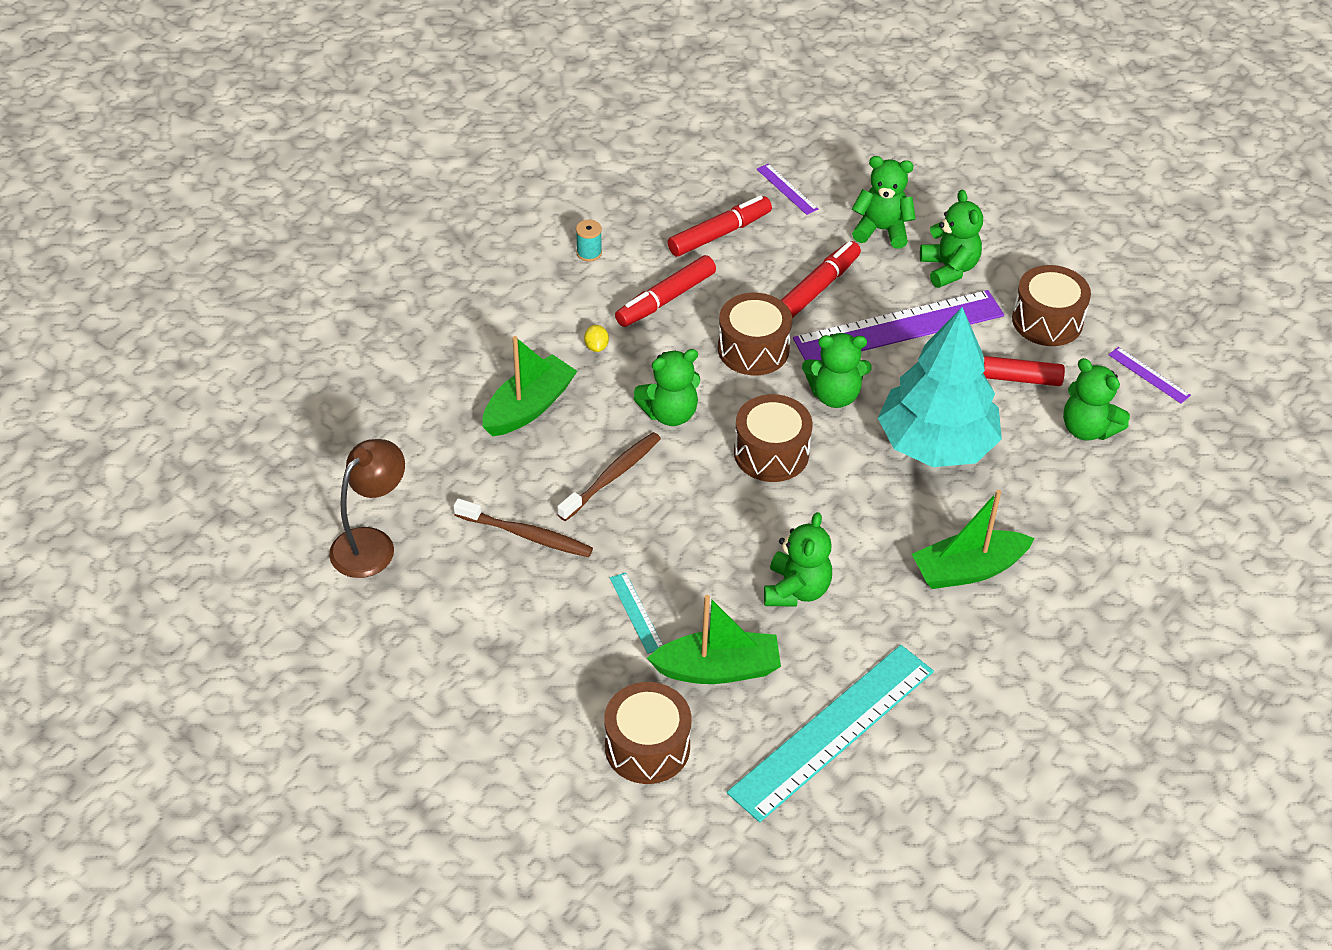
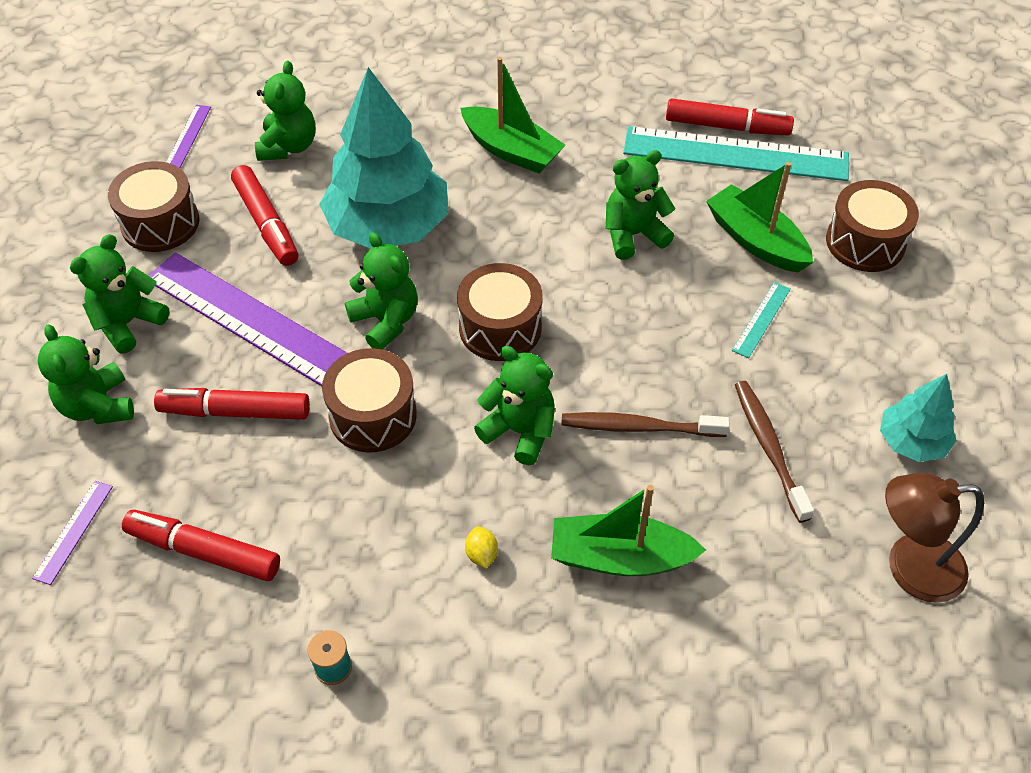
camera: 125 degrees left, 5 degrees up
(449, 620) = (911, 441): none -> turquoise tree
(596, 347) = (481, 554): yellow lemon -> yellow lemon turned 60 degrees counterclockwise
(666, 299) = (356, 536): red marker -> red marker (726, 126)

